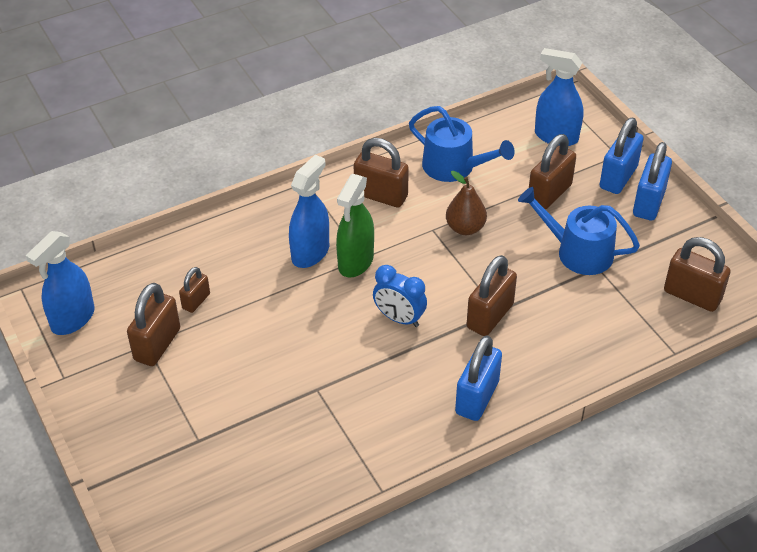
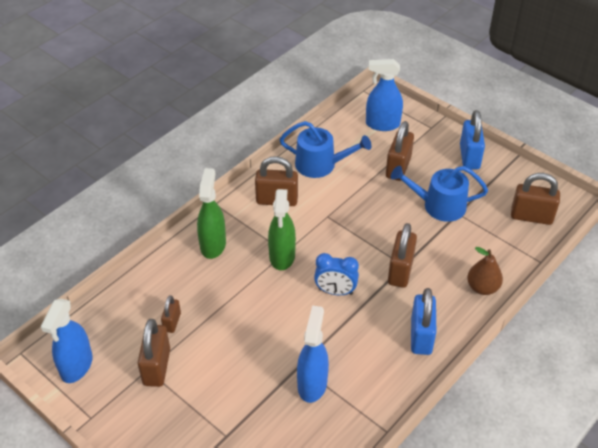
camera: 20 degrees left, 0 degrees up
(282, 228) = (213, 245): none -> green spray bottle
(310, 253) = (244, 258): blue spray bottle -> blue spray bottle (312, 384)
(465, 228) = (350, 209): brown pear -> brown pear (482, 287)
(618, 177) = (440, 144): blue padlock -> none

